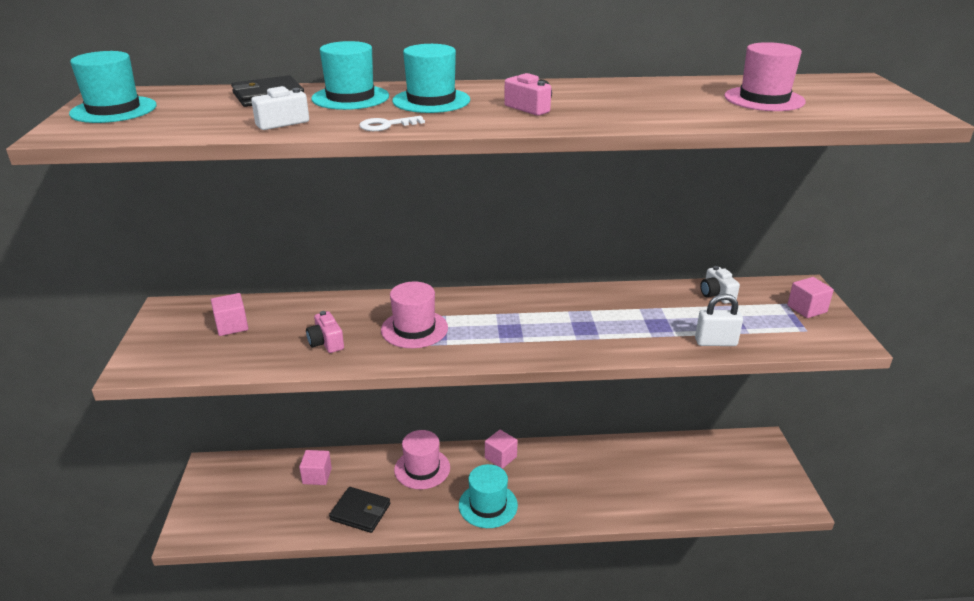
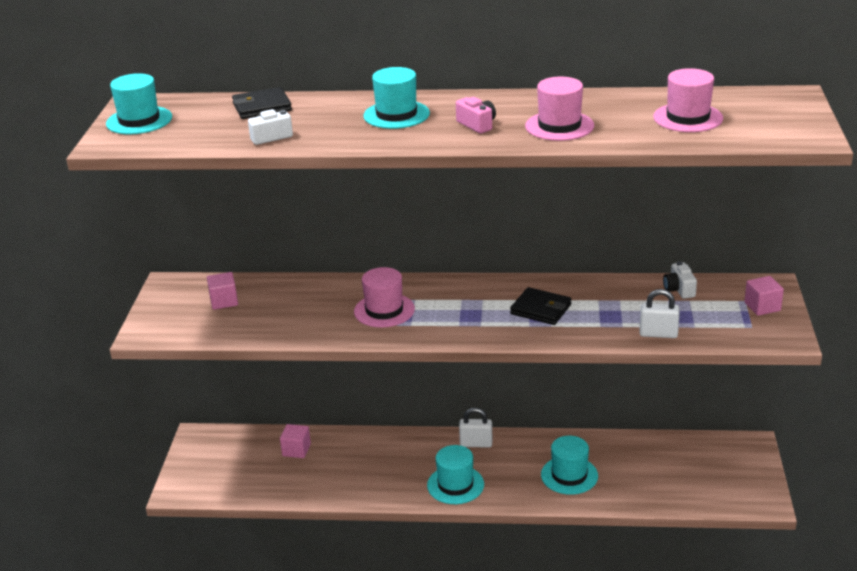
camera: 10 degrees right, 0 degrees up
(326, 342) = (305, 319): pink camera -> none
(350, 97) = (329, 110): turquoise hat -> turquoise hat (569, 475)
(360, 512) = (334, 483): black wallet -> black wallet (541, 309)
(386, 125) = (354, 141): white key -> none
(422, 469) = (397, 449): pink hat -> pink hat (559, 126)
(500, 457) = (476, 444): pink cube -> white padlock

